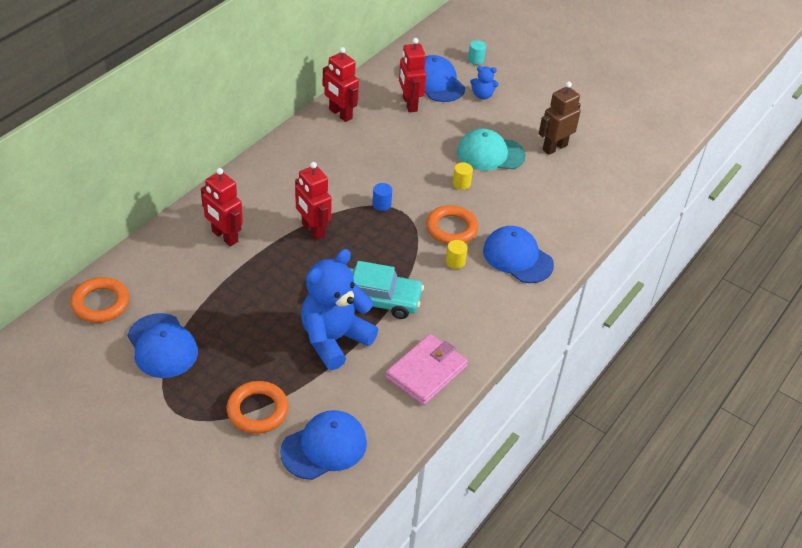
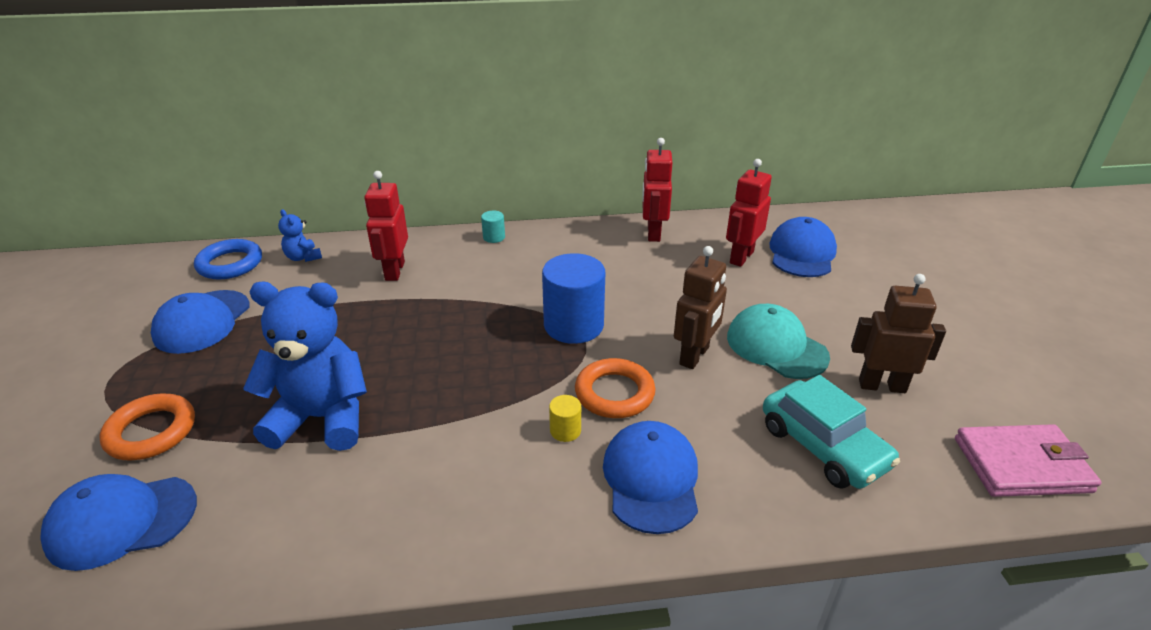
camera: 50 degrees right, 10 degrees down
(100, 303) = (230, 264): orange ring -> blue ring
(312, 230) = (472, 309): red robot -> none
(324, 447) = (122, 521): blue cap -> blue cap turned 150 degrees clockwise
(378, 299) = (424, 411): turquoise car -> turquoise car (823, 446)
(381, 204) = (573, 325): blue cylinder -> blue cylinder, size x2.28
(426, 372) = (340, 530): pink wallet -> pink wallet (1021, 465)
(461, 183) = (695, 356): yellow cylinder -> brown robot
(476, 60) = (882, 254): turquoise cylinder -> turquoise cylinder (494, 237)
(482, 95) = (845, 288): blue teddy bear -> blue teddy bear (303, 257)

